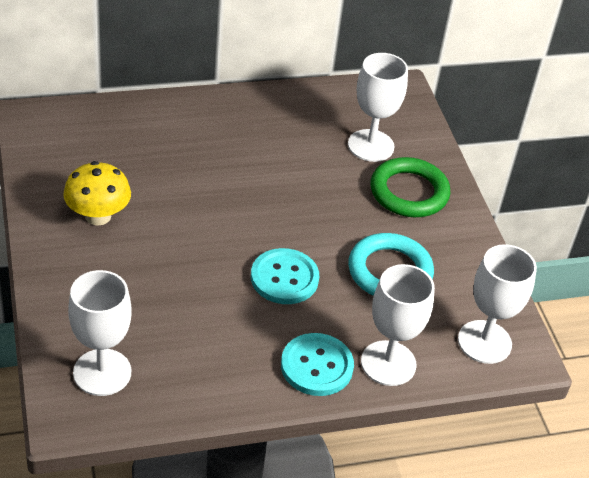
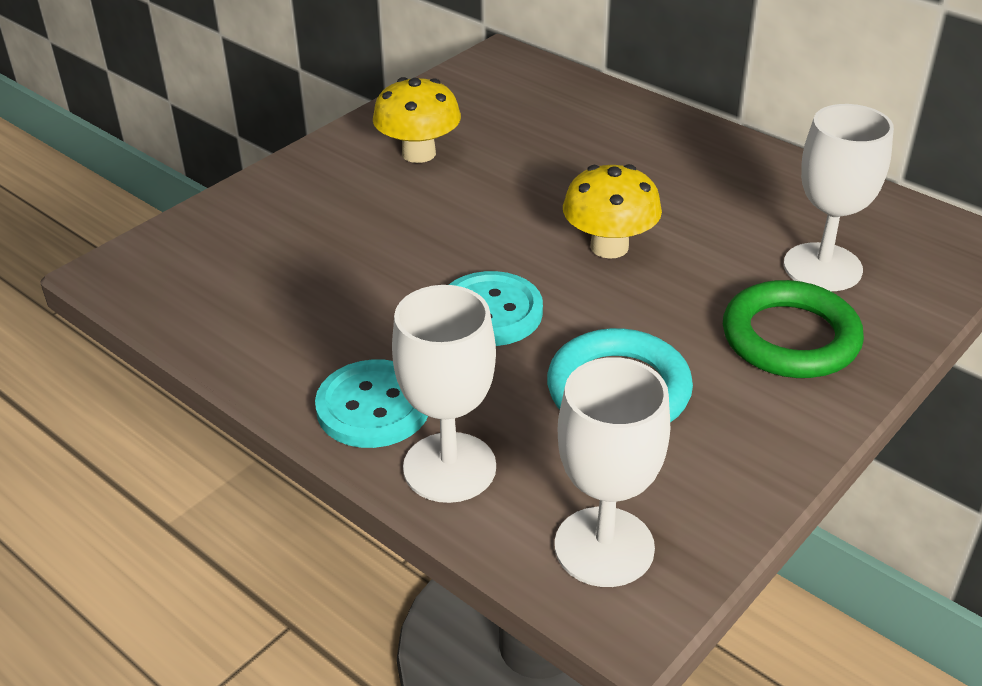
camera: 60 degrees right, 5 degrees down
(102, 372) = (198, 262): white goblet -> none
(276, 201) = (609, 247): none -> yellow mushroom

